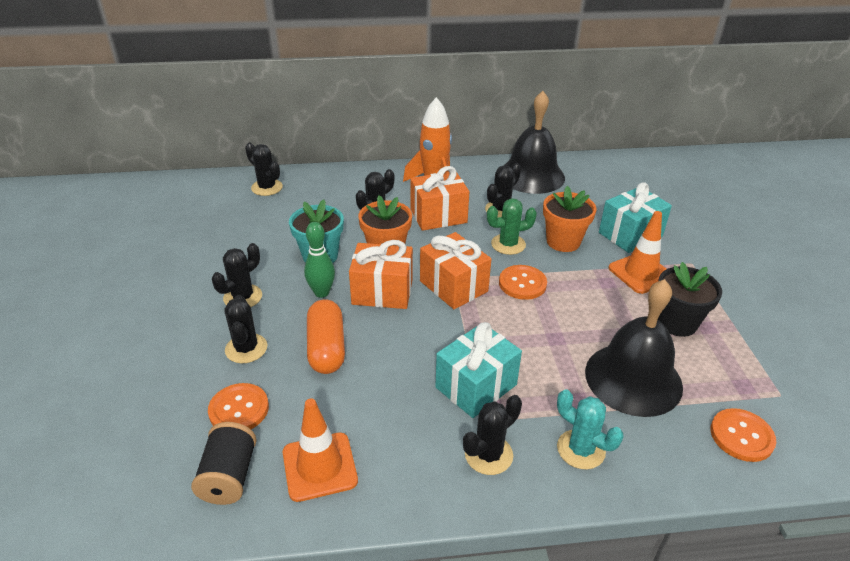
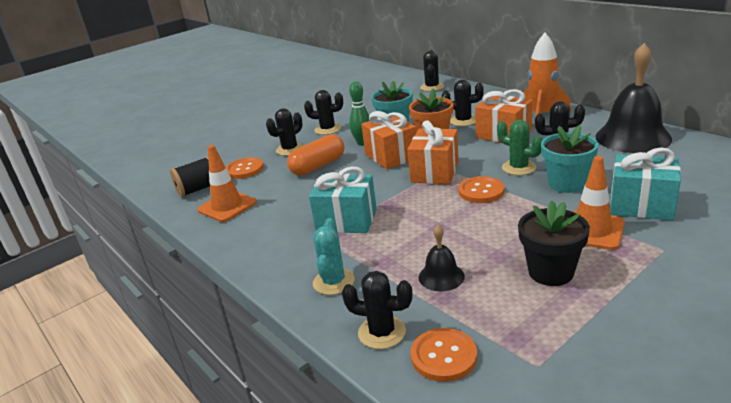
camera: 60 degrees right, 10 degrees down
(488, 455) = (290, 250): black cactus -> black cactus (382, 332)
(563, 241) = (566, 184): orange flower pot -> turquoise flower pot
(633, 378) = (441, 276): black bell -> black bell, size x0.48

